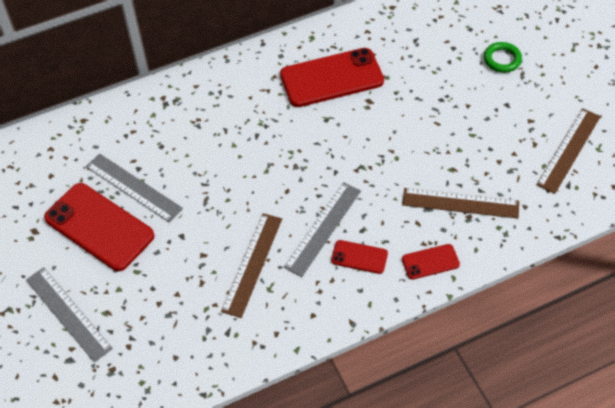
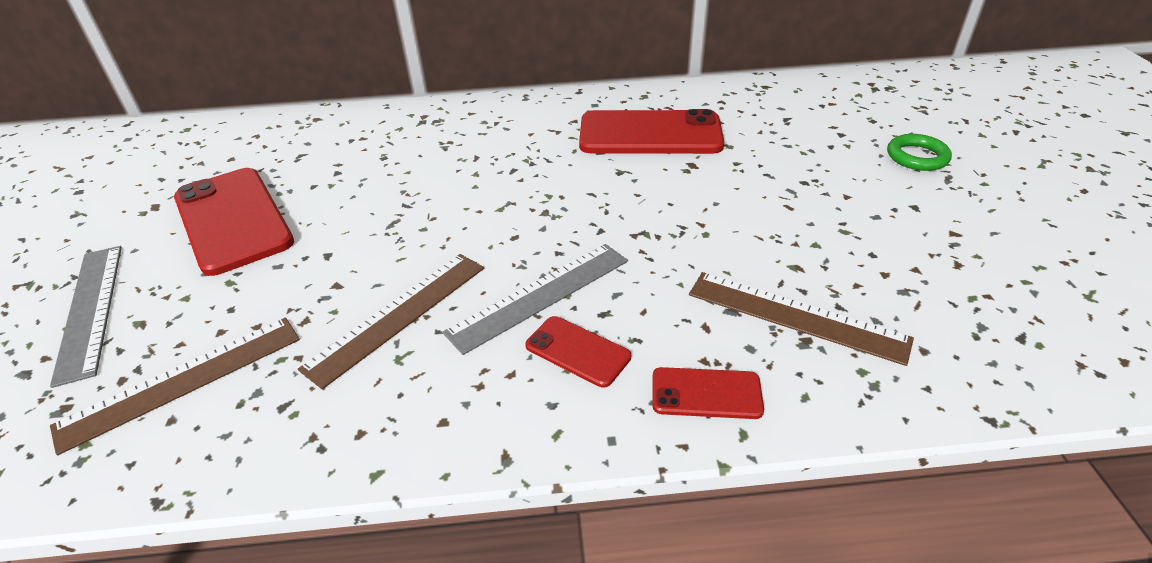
camera: 20 degrees right, 15 degrees down
(133, 187) = (314, 189): grey ruler -> none
(569, 150) = (1026, 286): brown ruler -> brown ruler (182, 381)

